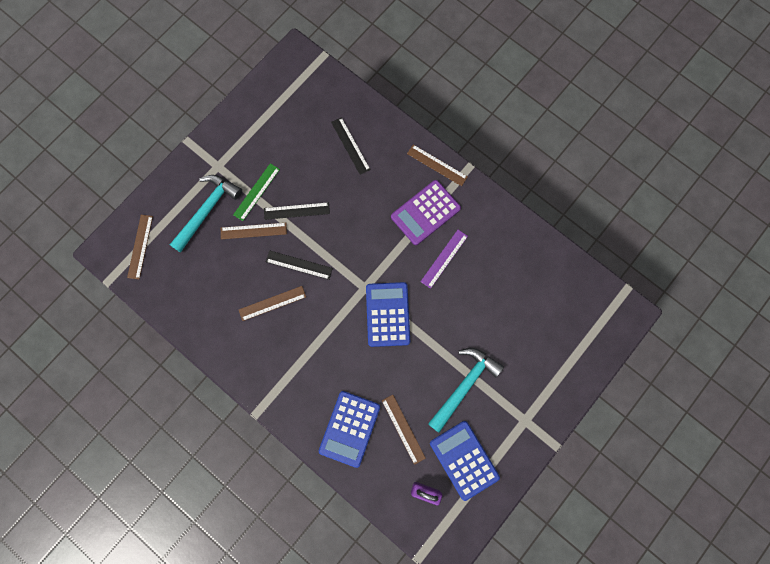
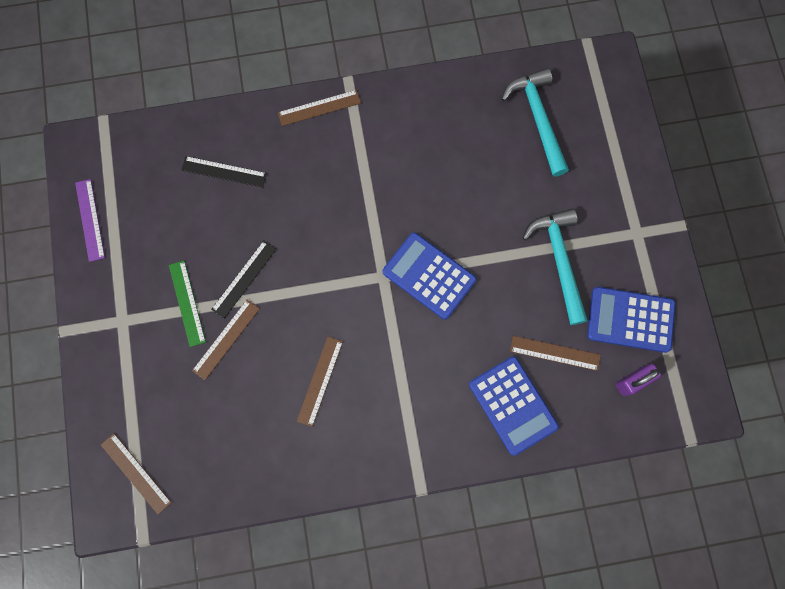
camera: 50 degrees left, 0 degrees up
(207, 210) = (161, 370): turquoise hammer -> turquoise hammer (538, 119)
(299, 265) = (303, 322): black ruler -> none
(425, 212) = (358, 157): purple calculator -> none
(444, 258) = (419, 178): purple ruler -> purple ruler (90, 220)

